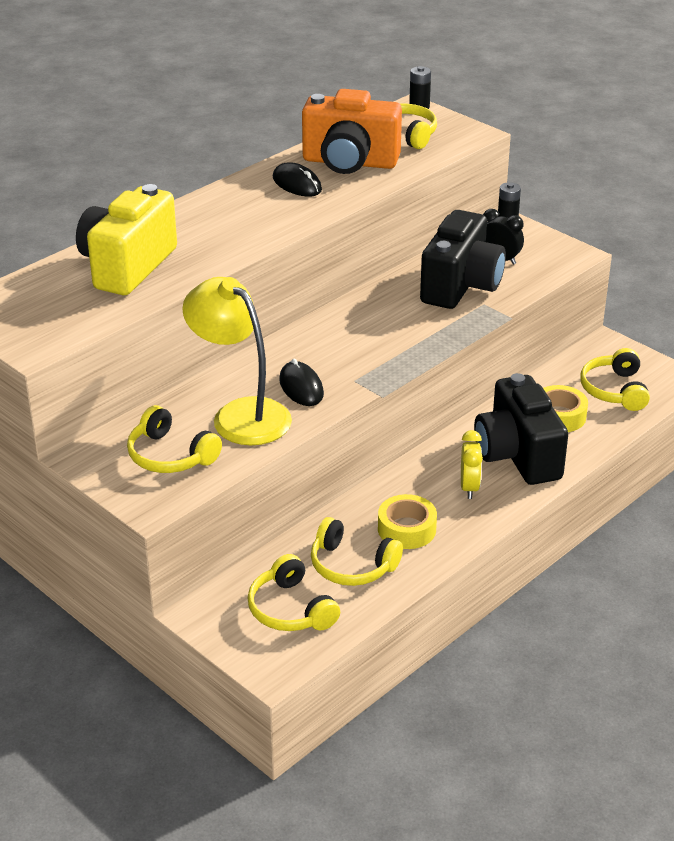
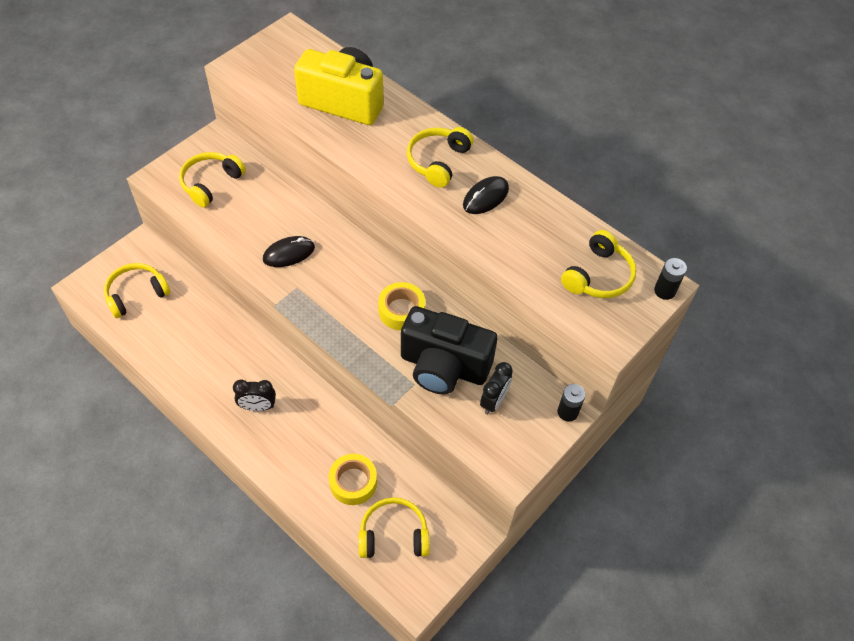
camera: 85 degrees right, 20 degrees up
(240, 414) = (256, 218): yellow lamp -> none
(350, 162) = (532, 234): orange camera -> none
(352, 565) = (176, 328): yellow headphones -> yellow headphones (438, 161)
(406, 529) = (211, 363): yellow tape -> yellow tape (401, 310)
(469, 487) = (258, 407): yellow clock -> black clock
(517, 455) = (298, 444): black camera -> none

